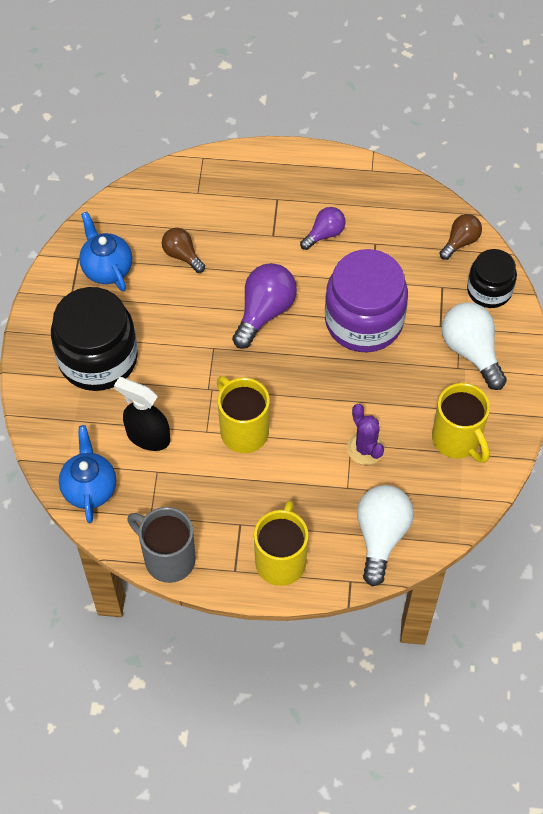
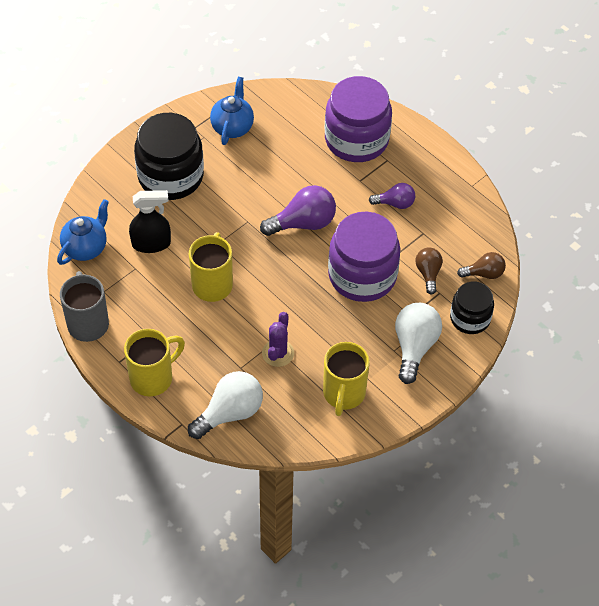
camera: 40 degrees right, 5 degrees down
(147, 436) = (151, 243): black spray bottle -> black spray bottle turned 105 degrees clockwise
(182, 255) = (288, 152): brown light bulb -> brown light bulb (428, 273)
(231, 199) = (356, 139): none -> purple jar

